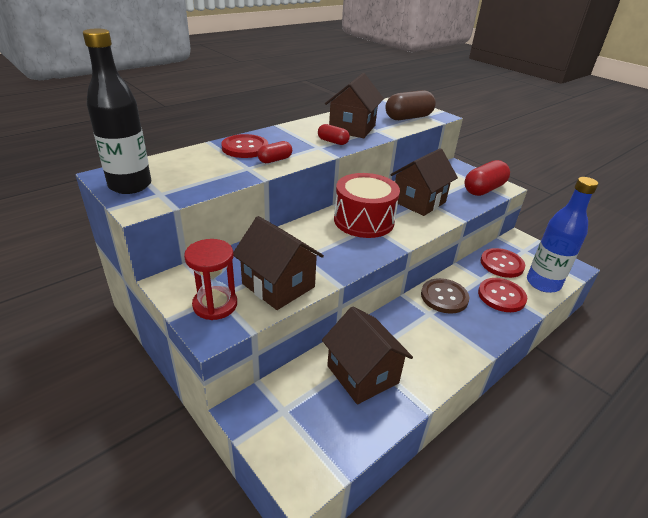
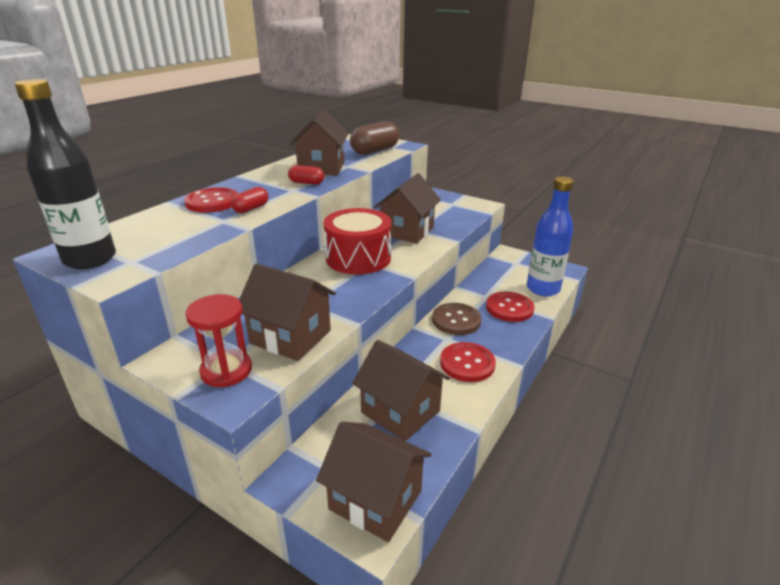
camera: 15 degrees left, 5 degrees down
(313, 452) = (375, 500): none -> brown house
(484, 189) = (465, 210): red capsule -> none
(501, 264) = (500, 279): red button -> red button (467, 363)

